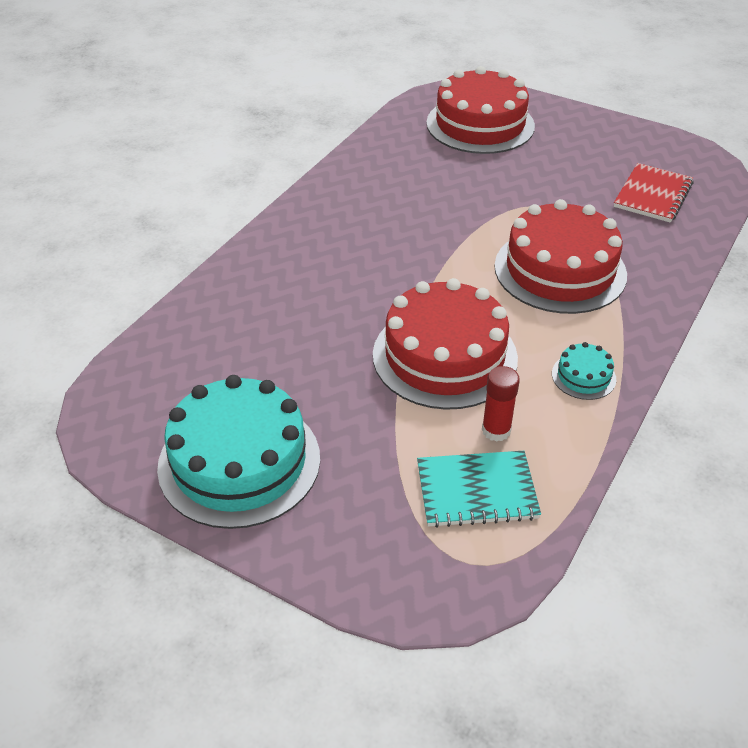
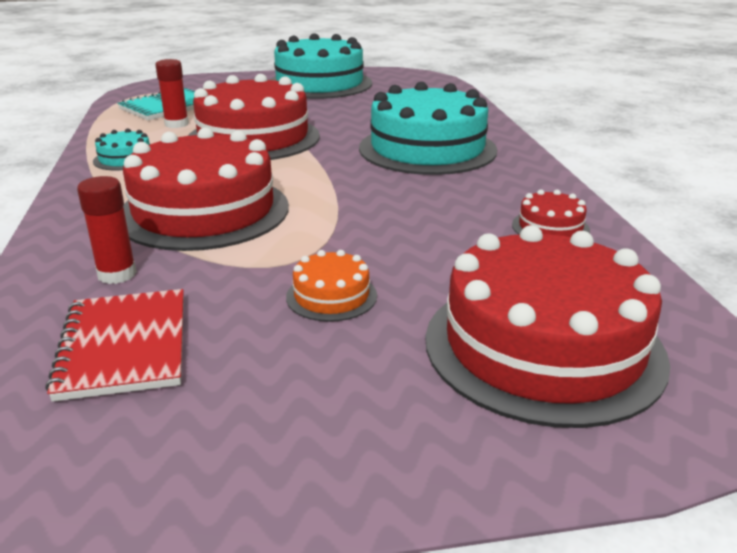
camera: 140 degrees right, 15 degrees down
(328, 264) = (427, 149): none -> turquoise cake
(377, 165) = (550, 227): none -> red cake
(540, 179) = (331, 296): none -> orange cake
(641, 239) = (117, 274): none -> red glue stick

